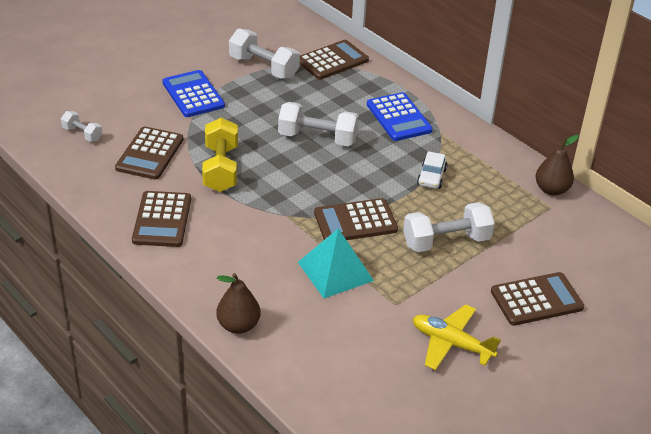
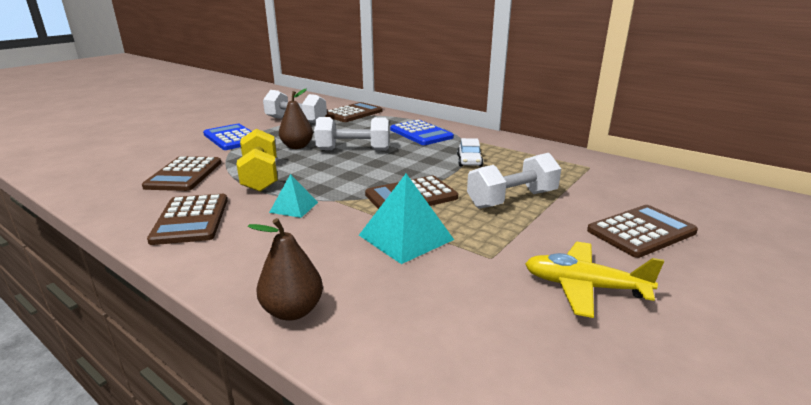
camera: 10 degrees left, 15 degrees down
(82, 134) = (113, 169): white dumbbell -> none
(248, 218) = (294, 207): none -> turquoise pyramid
(551, 190) = (580, 157): brown pear -> brown pear (297, 146)

